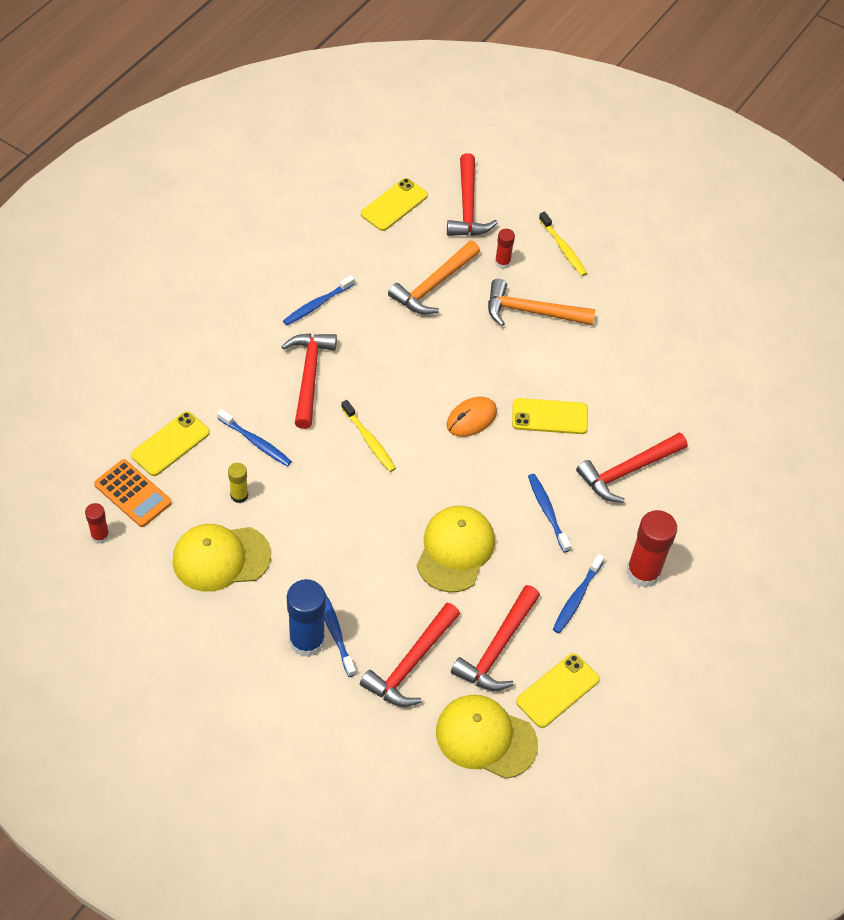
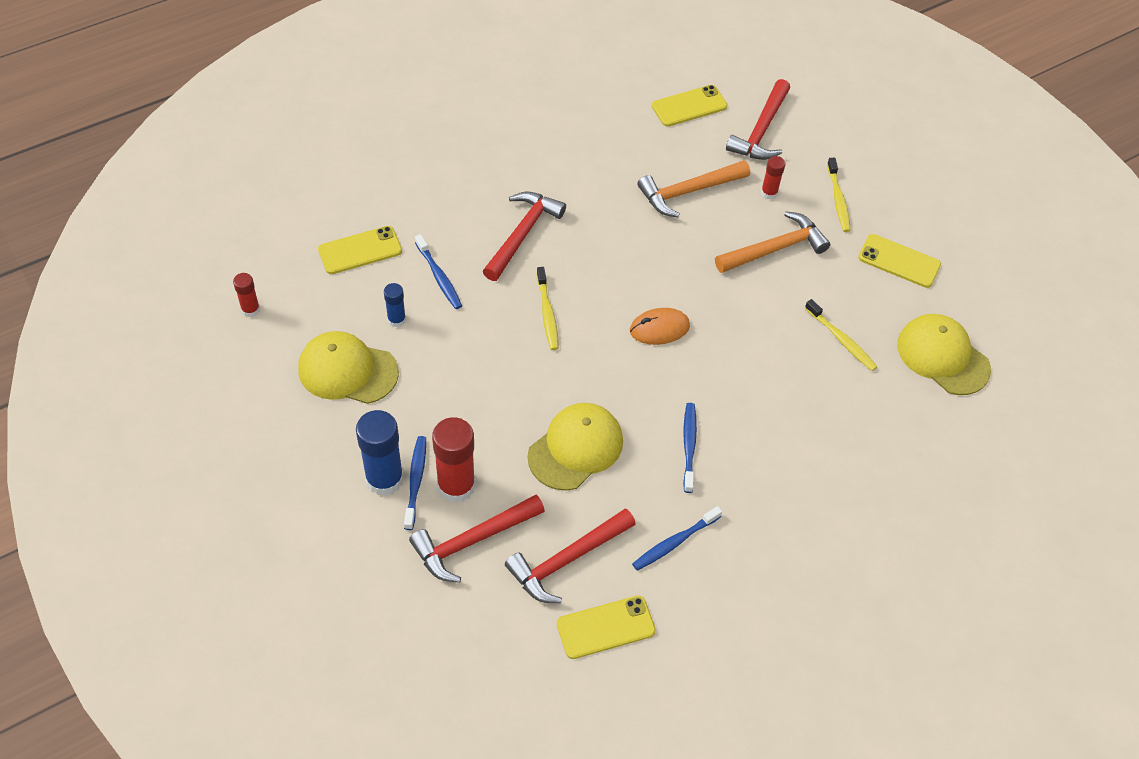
camera: 25 degrees right, 0 degrees up
(133, 493) = (301, 282): orange calculator -> none
(239, 495) = (396, 319): yellow glue stick -> blue glue stick
(317, 304) = (566, 172): blue toothbrush -> none
(485, 738) = (507, 644): yellow cap -> yellow cap (942, 356)
(532, 312) = (774, 249): orange hammer -> orange hammer turned 120 degrees clockwise
(549, 416) = (740, 354): yellow phone -> yellow phone (899, 261)
(625, 373) = (841, 340): none -> yellow toothbrush
(628, 471) = (794, 437): red hammer -> none
(643, 572) = (758, 544): red glue stick -> red glue stick (456, 486)

